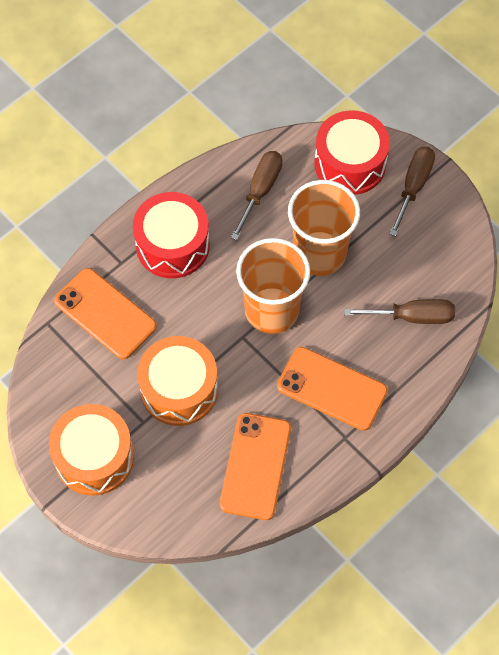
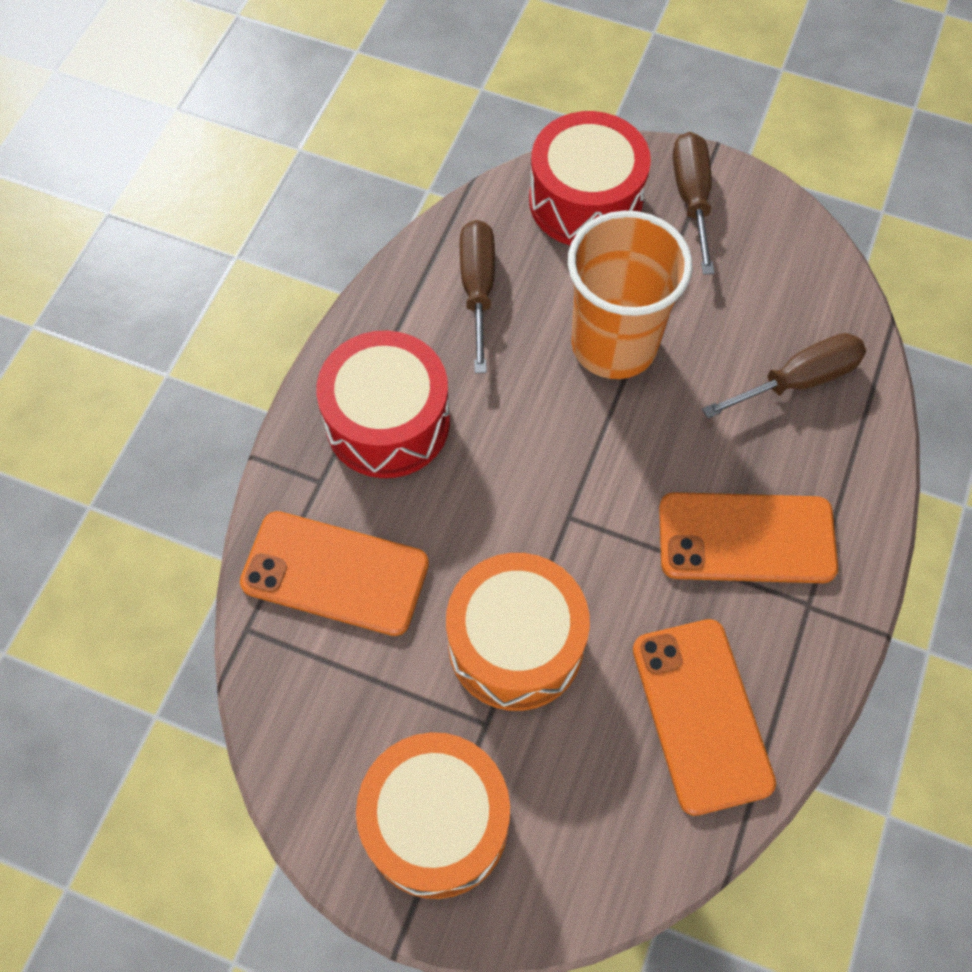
camera: 25 degrees left, 0 degrees up
(271, 310) = (591, 457): orange cup -> none

